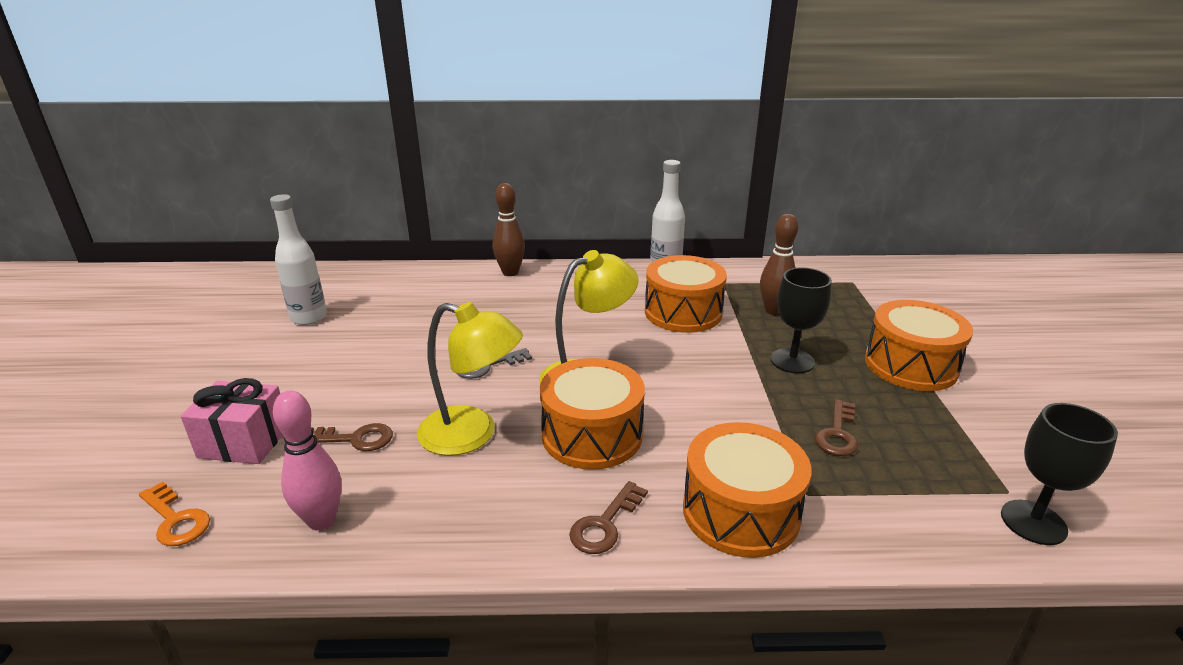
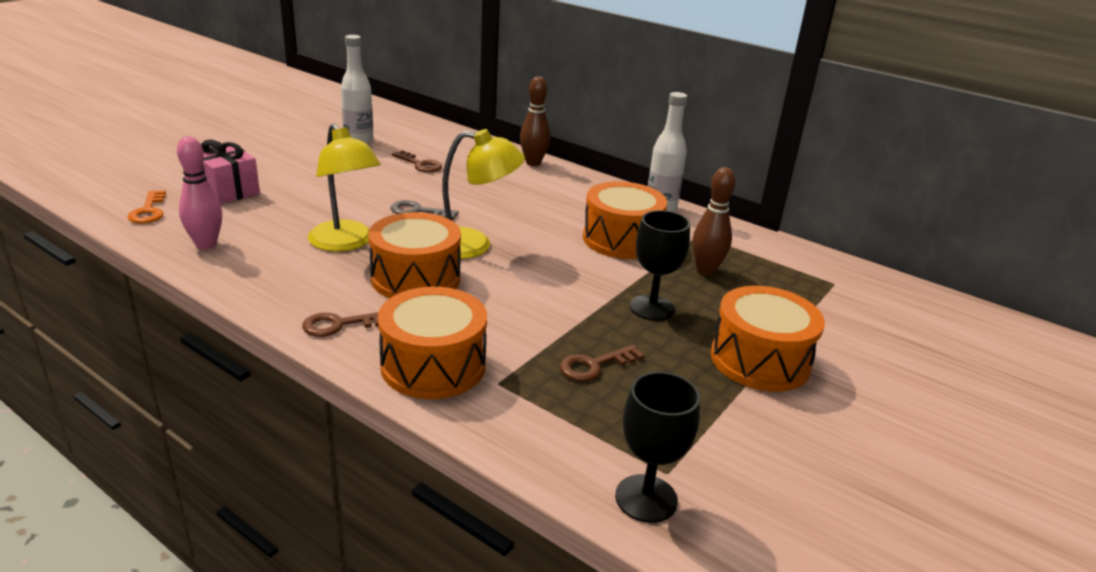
camera: 35 degrees right, 0 degrees up
(355, 439) = (281, 215): brown key -> brown key (420, 164)

